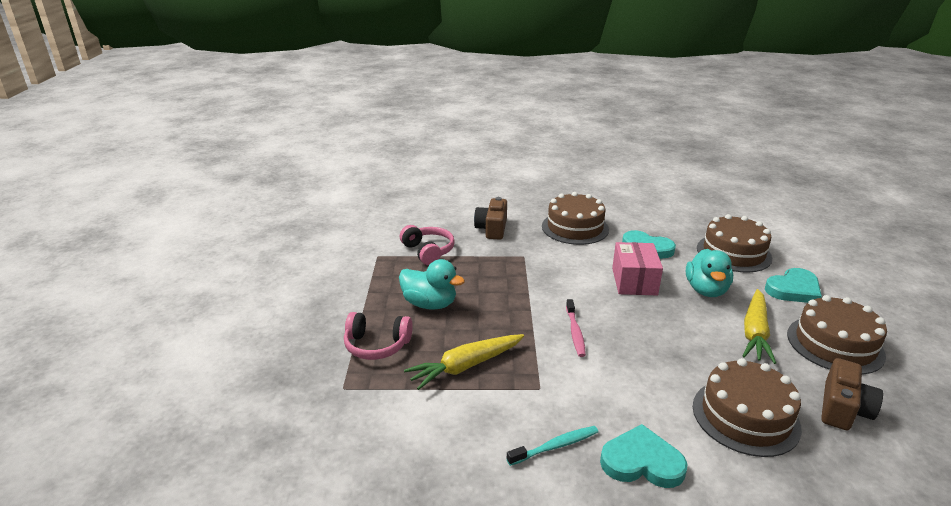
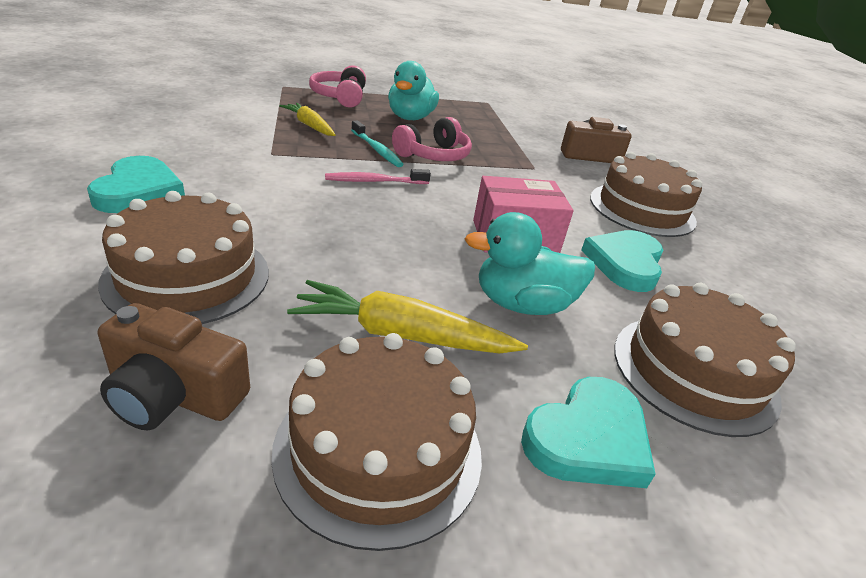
camera: 75 degrees right, 5 degrees up
(428, 251) = (510, 122): pink headphones -> pink headphones (433, 155)
(465, 366) = (309, 126): yellow carrot -> yellow carrot, size x0.67
(555, 446) = (182, 152): turquoise toothbrush -> turquoise toothbrush (376, 149)
(793, 289) = (588, 438): turquoise heart -> turquoise heart turned 90 degrees counterclockwise

